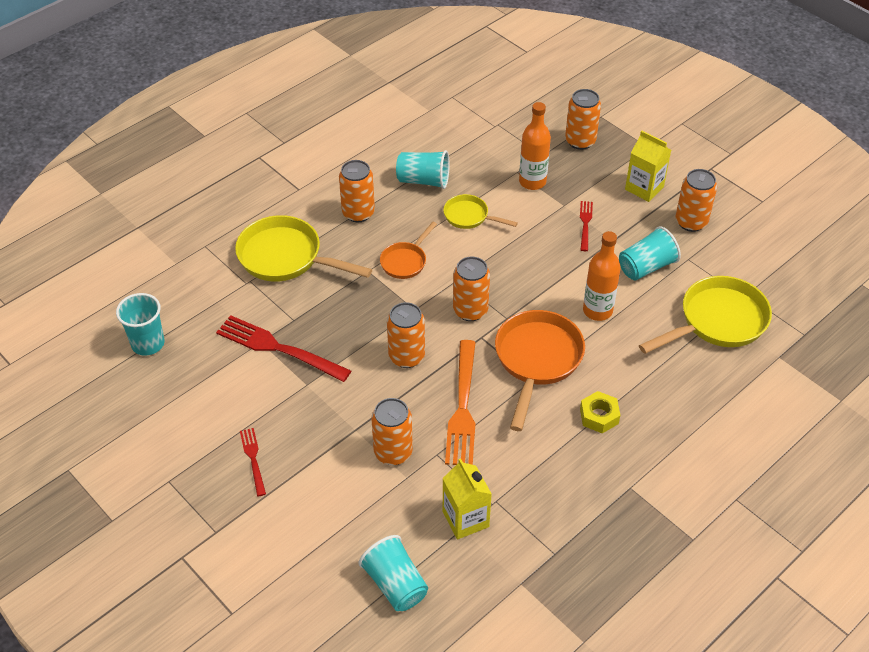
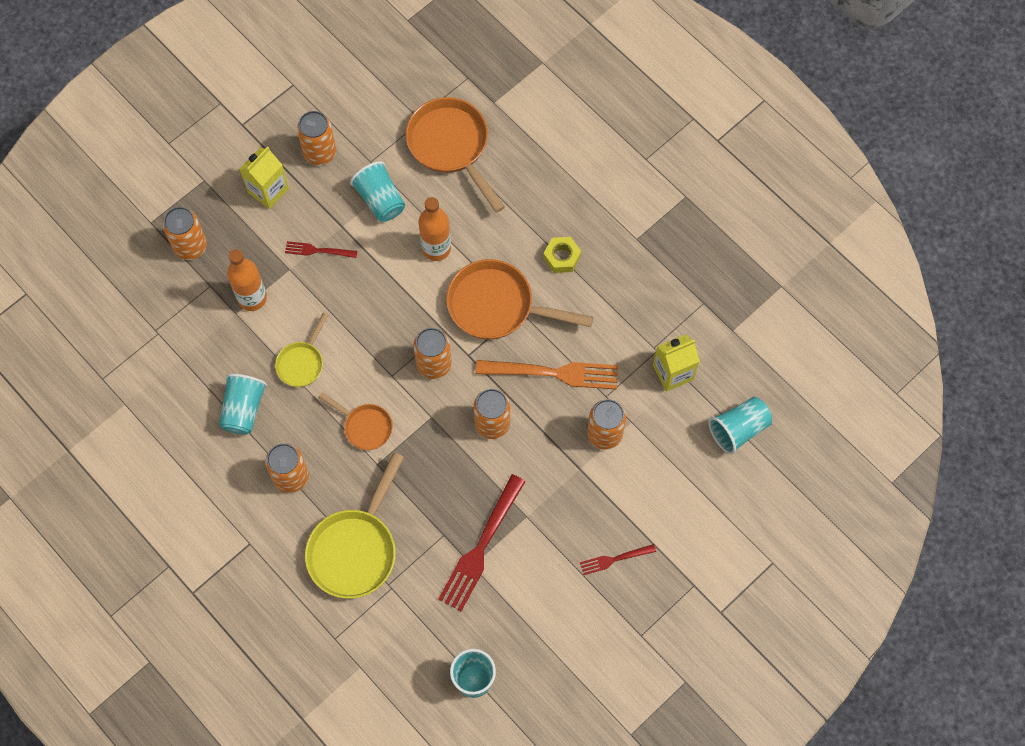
camera: 90 degrees left, 20 degrees up
(717, 321) = (451, 146): yellow pan -> orange pan

